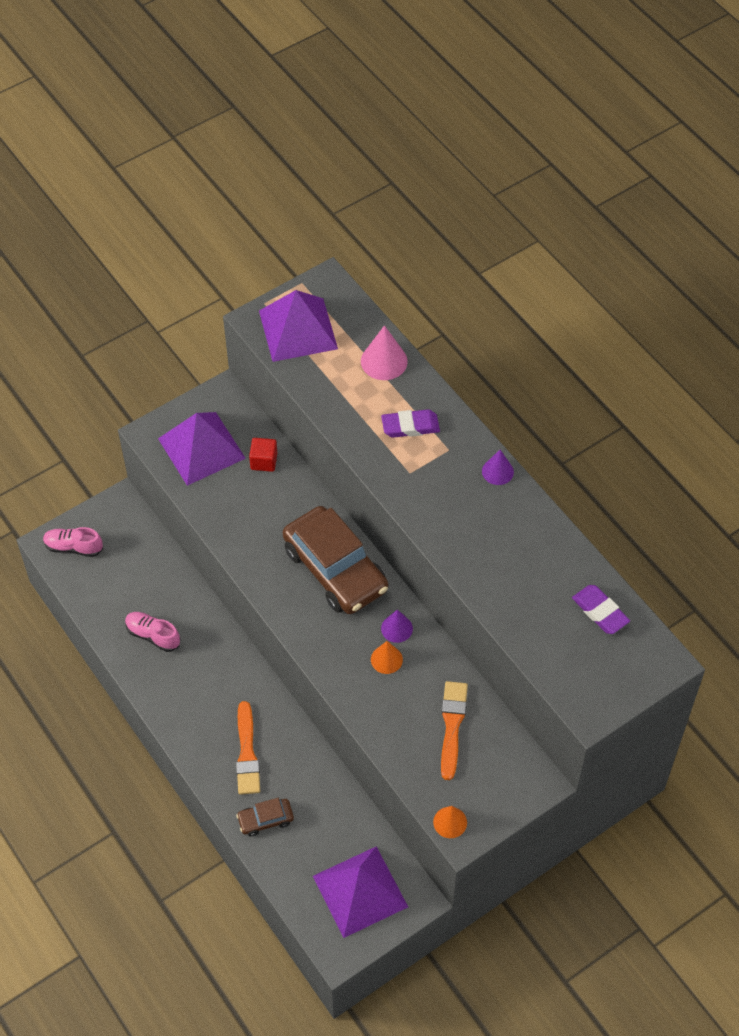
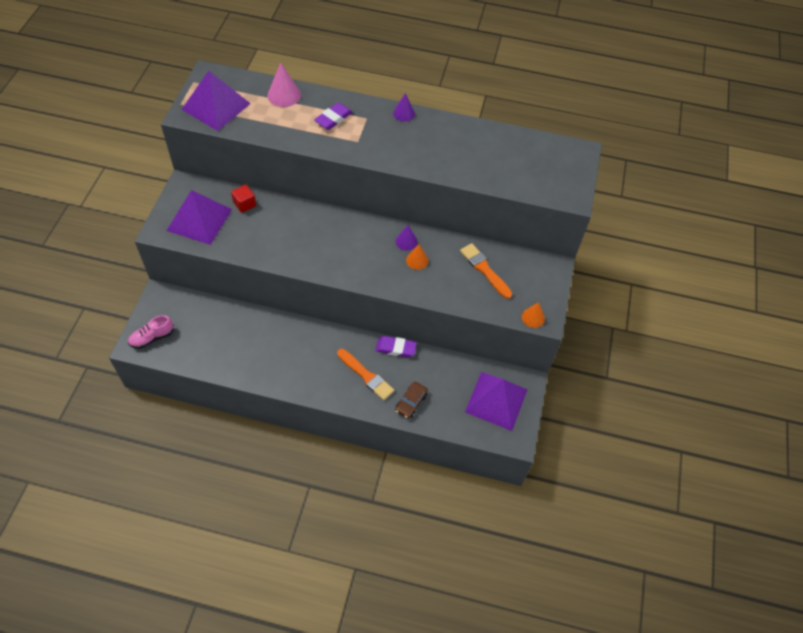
camera: 45 degrees left, 0 degrees up
(153, 635) = (249, 352): pink shoe -> none
(335, 569) = (342, 233): brown car -> none
(600, 612) = (526, 148): purple eraser -> purple eraser (395, 348)

